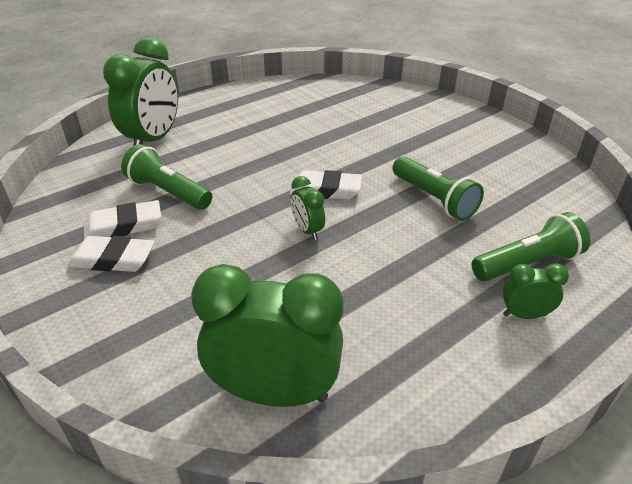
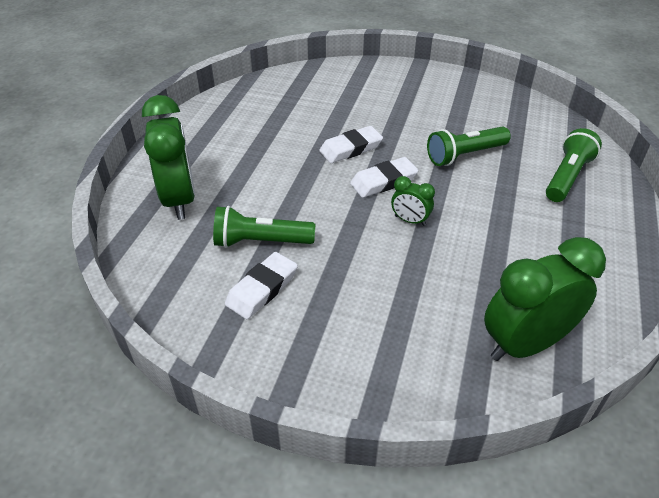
camera: 35 degrees left, 5 degrees up
(113, 259) = (292, 320): white eraser -> white eraser (351, 148)
(433, 199) = (464, 155): green flashlight -> green flashlight turned 135 degrees clockwise
(524, 315) = (599, 212): green clock -> none

